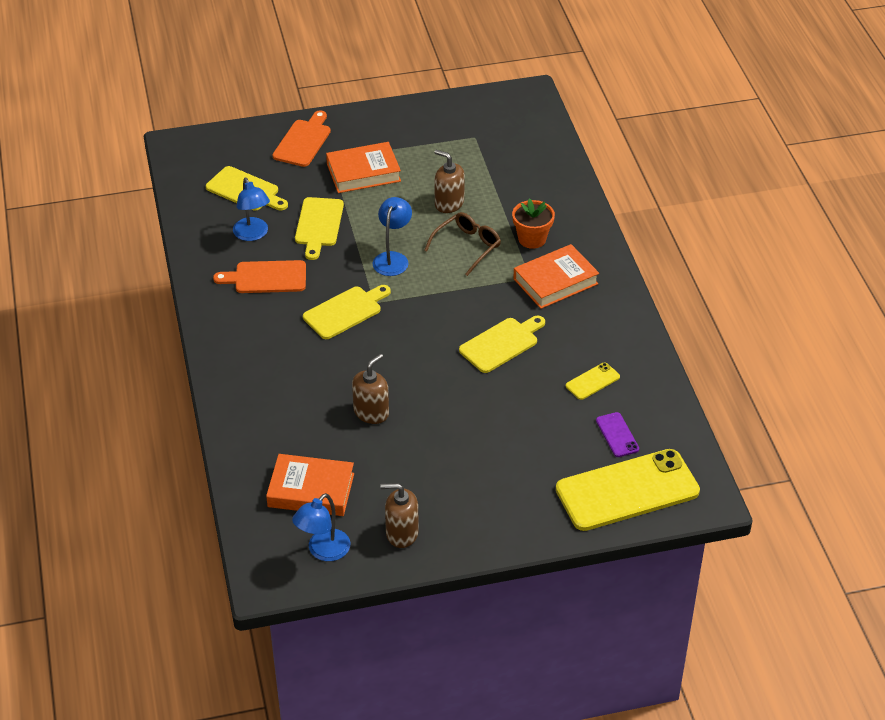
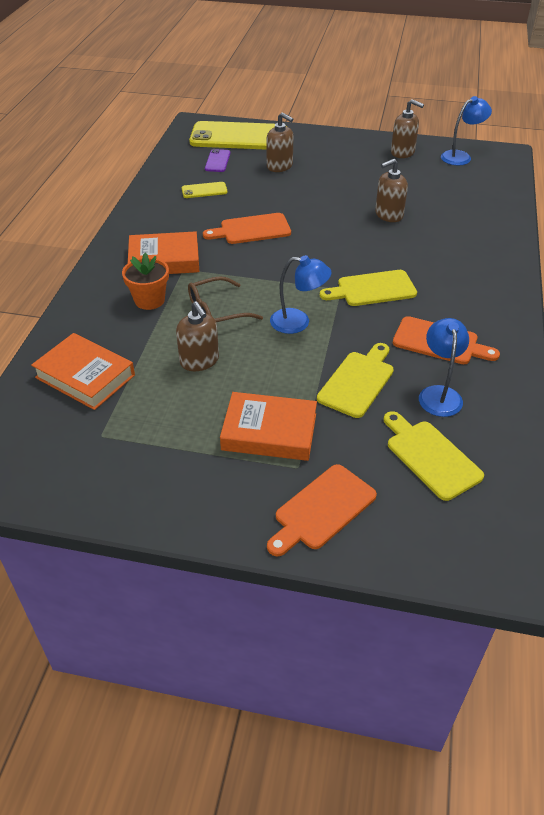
camera: 155 degrees left, 0 degrees up
(311, 490) = (457, 185): orange book -> orange book (85, 376)
(392, 258) = (298, 322): blue lamp -> blue lamp turned 120 degrees counterclockwise
(501, 344) = (252, 229): yellow cutting board -> orange cutting board
(538, 451) = (280, 166): none -> brown soap dispenser

